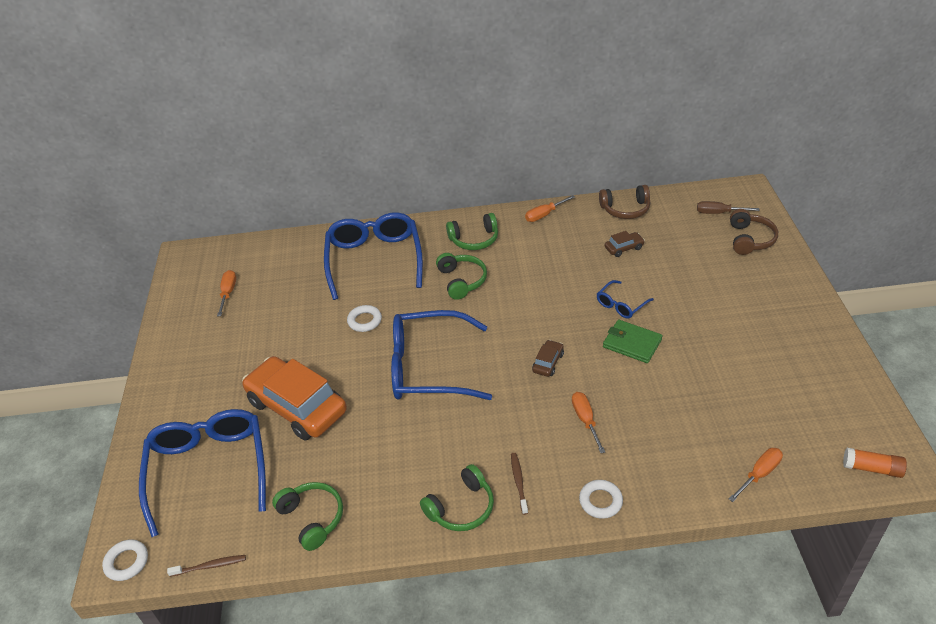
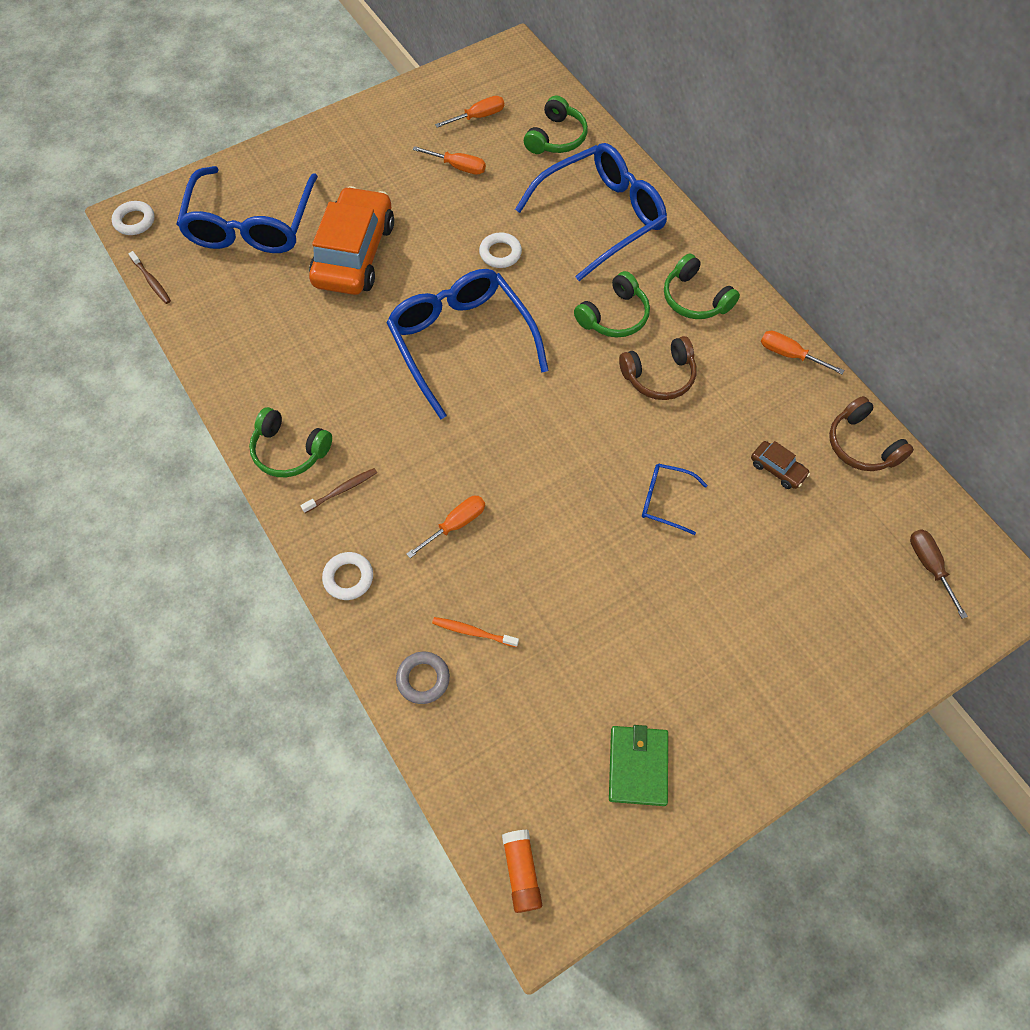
camera: 60 degrees right, 20 degrees up
(209, 469) = (251, 225): blue glasses -> blue glasses turned 135 degrees clockwise
(312, 518) = (229, 332): green headphones -> green headphones (556, 138)
(548, 362) = (525, 455): brown car -> none
(632, 343) = (602, 534): green wallet -> green wallet (638, 766)
(679, 437) = (473, 632): none -> orange toothbrush
(706, 479) = (423, 679): none -> grey ring
(750, 239) = (893, 624): brown headphones -> brown headphones (659, 376)
(759, 474) = (455, 736): orange screwdriver -> orange screwdriver (458, 167)

